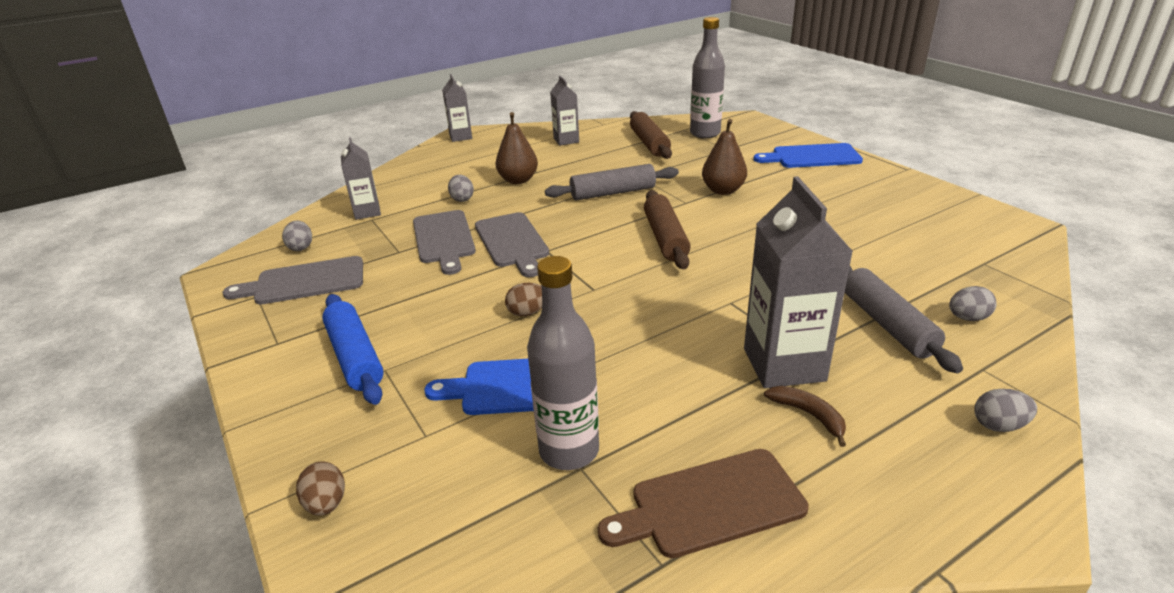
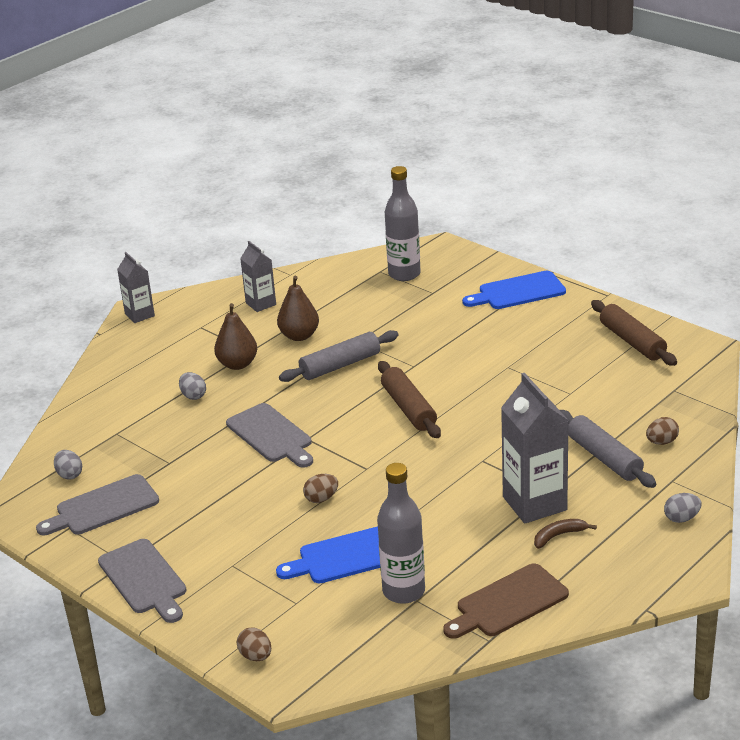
camera: 15 degrees left, 0 degrees up
(355, 357) = (201, 560): blue rolling pin -> none
(367, 212) = (106, 426): grey carton -> none
(444, 239) = (204, 443): grey cutting board -> grey cutting board (144, 579)
(649, 143) = (351, 296): brown rolling pin -> brown rolling pin (632, 341)
(723, 190) = (444, 347): brown pear -> brown pear (299, 336)
(808, 415) = (558, 536): brown banana -> brown banana turned 60 degrees counterclockwise
(967, 318) = (661, 442): grey egg -> brown egg

